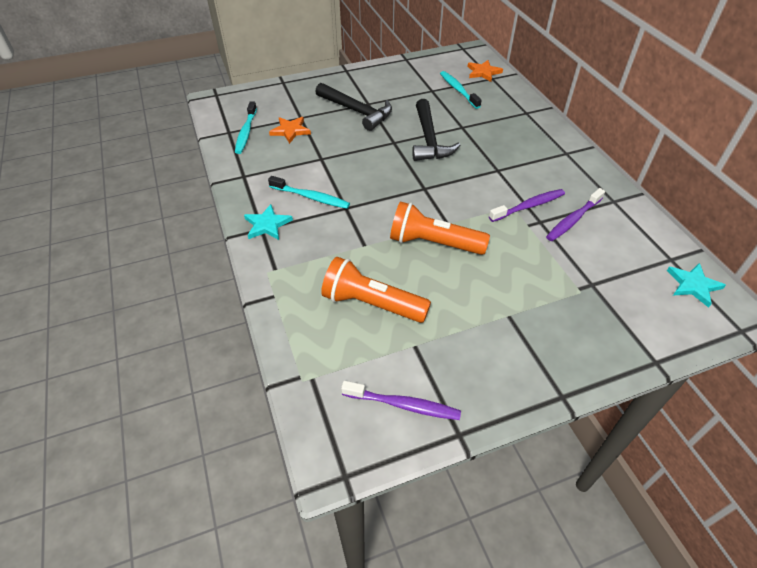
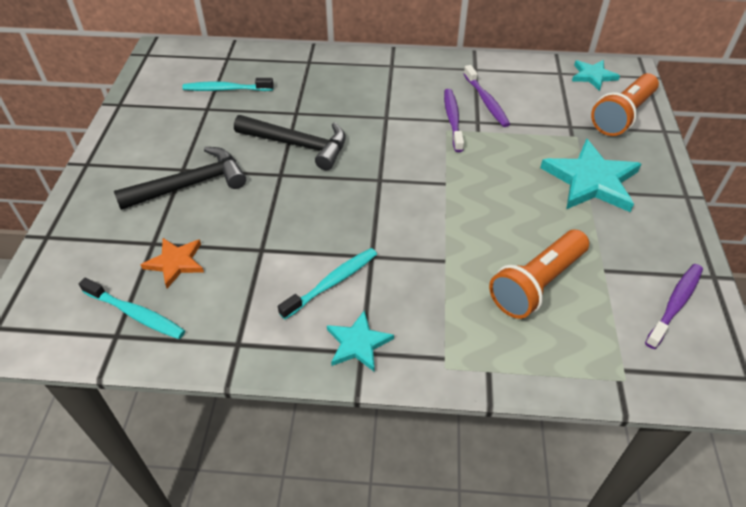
camera: 65 degrees left, 0 degrees up
(433, 243) = (470, 204): orange flashlight -> orange flashlight (622, 116)
(483, 72) = (210, 59): orange star -> none
(524, 315) = (591, 181): none -> turquoise star

